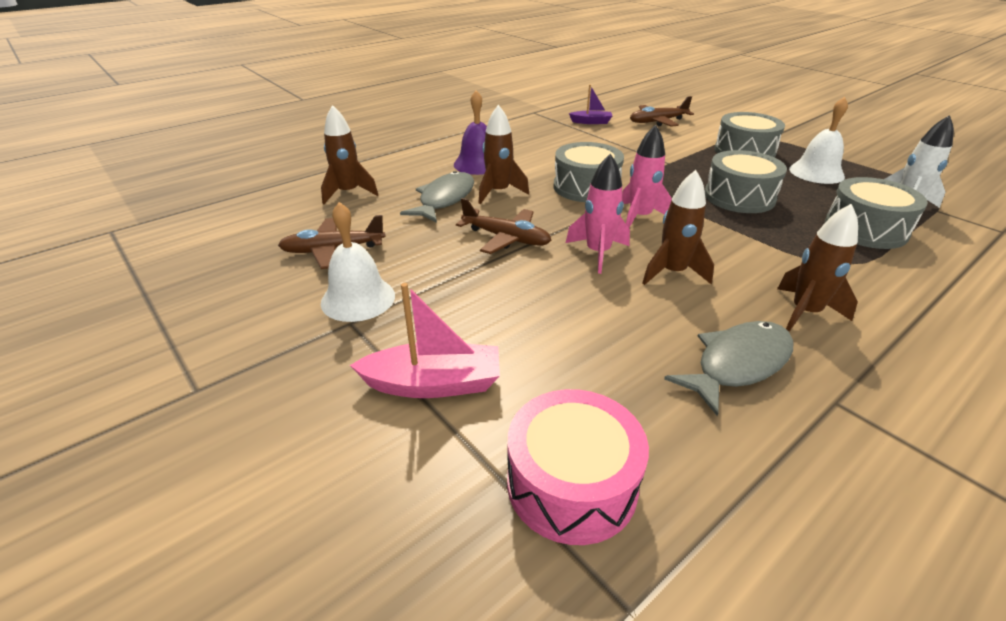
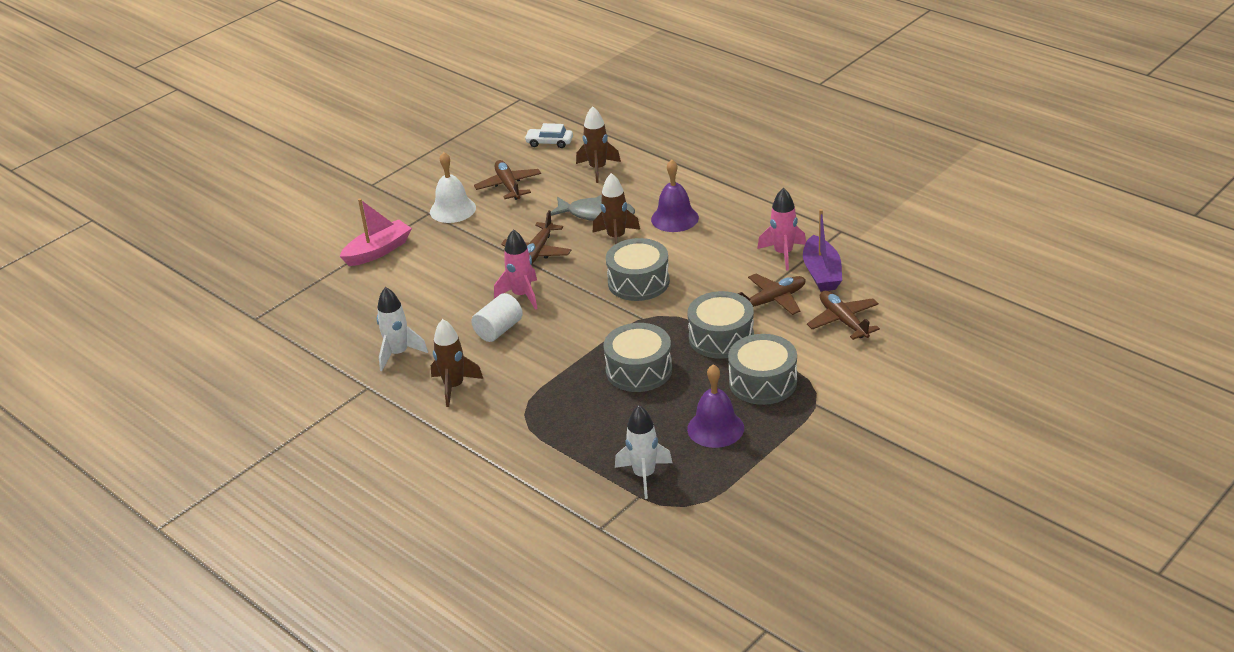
camera: 85 degrees right, 0 degrees up
(255, 217) = (549, 142): none -> white car
(434, 384) = (378, 251): pink boat -> pink boat turned 120 degrees counterclockwise
(571, 483) = (313, 300): pink drum -> none
(591, 122) = (822, 273): purple boat -> purple boat, size x1.61
(627, 139) = (772, 300): none -> brown plane
(639, 217) = (584, 313): pink rocket -> pink rocket (783, 254)
(672, 272) = (499, 330): brown rocket -> white cylinder
(738, 364) = (398, 354): grey fish -> white rocket
(816, 172) = (715, 428): white bell -> purple bell
(865, 229) = (587, 439): grey drum -> grey drum (721, 338)

